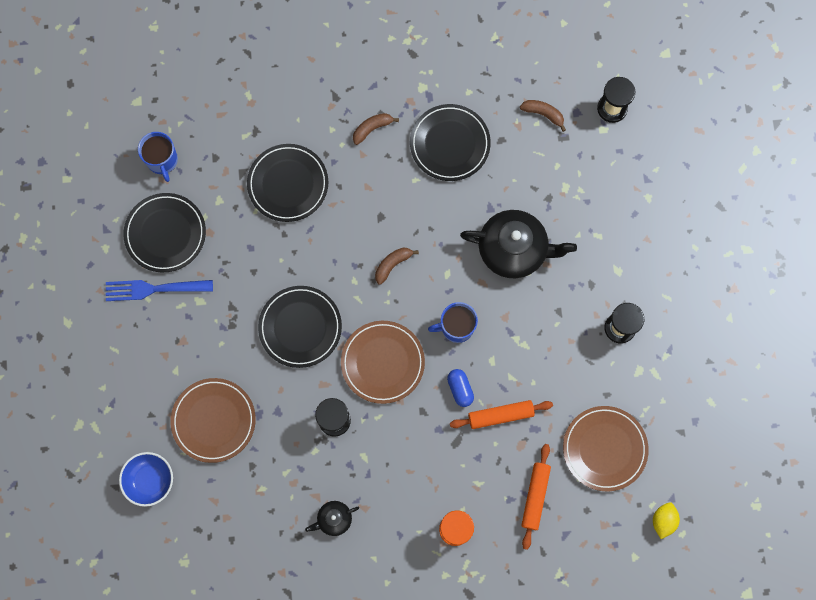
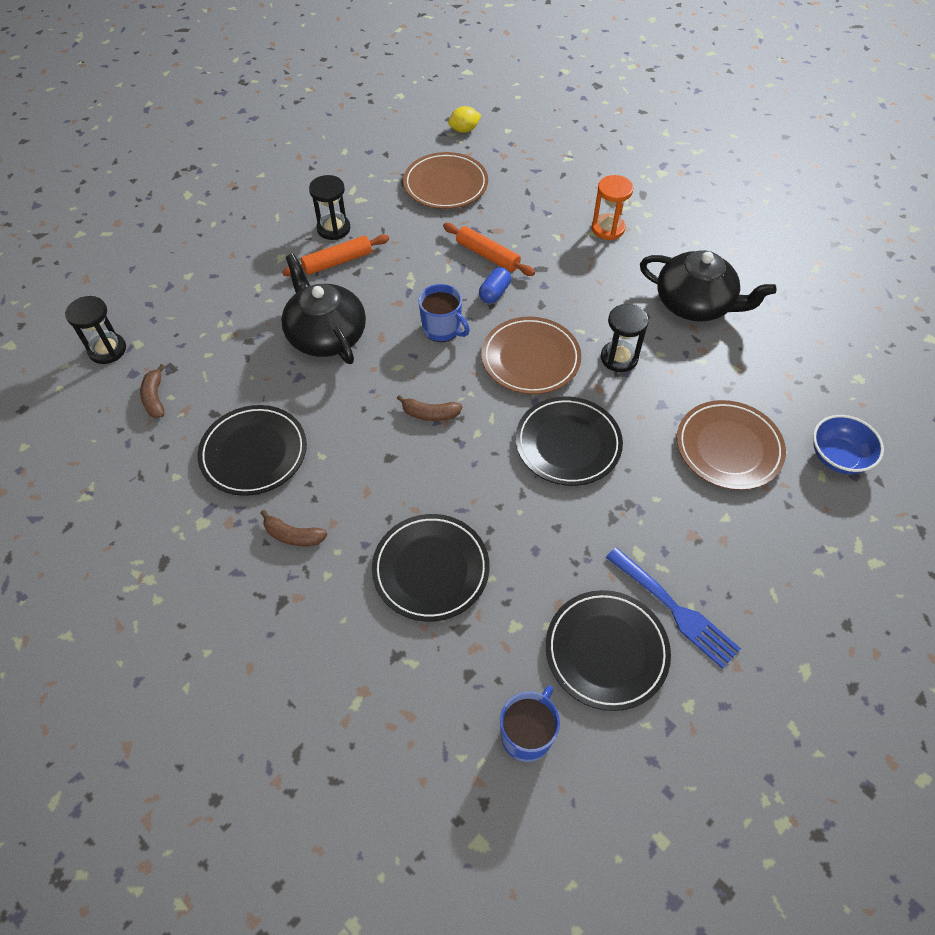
camera: 130 degrees left, 20 degrees down
(334, 519) = (695, 304): black teapot -> black teapot, size x2.09
(535, 496) = (527, 200): orange rolling pin -> orange rolling pin (337, 261)

